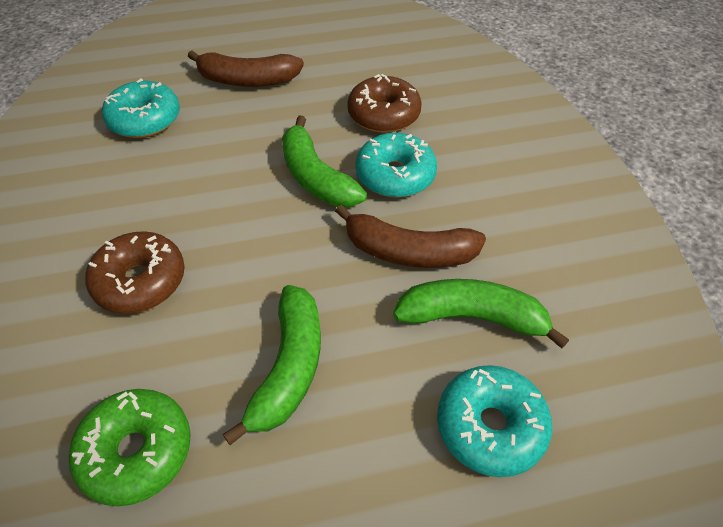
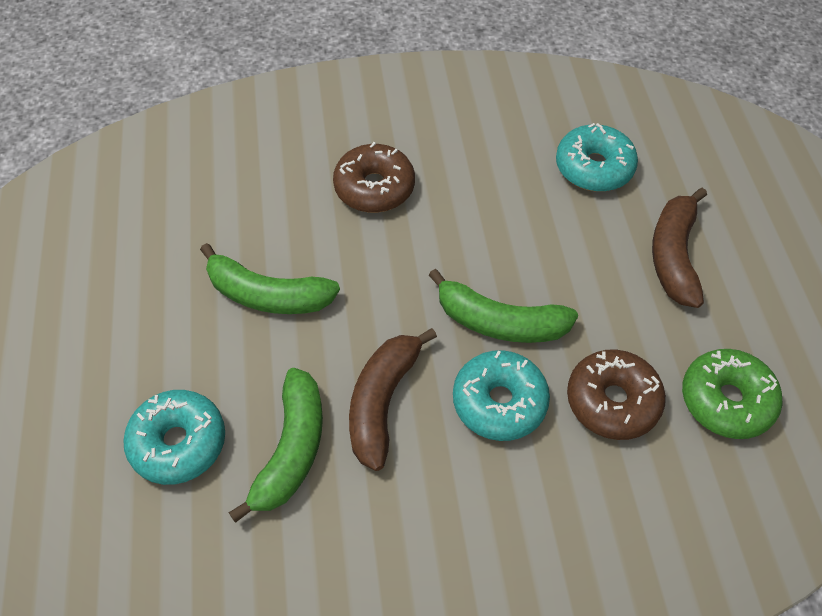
camera: 95 degrees right, 5 degrees up
(137, 451) = (219, 202): green donut -> green donut (726, 400)
(316, 177) = (499, 322): green banana -> green banana turned 135 degrees counterclockwise

